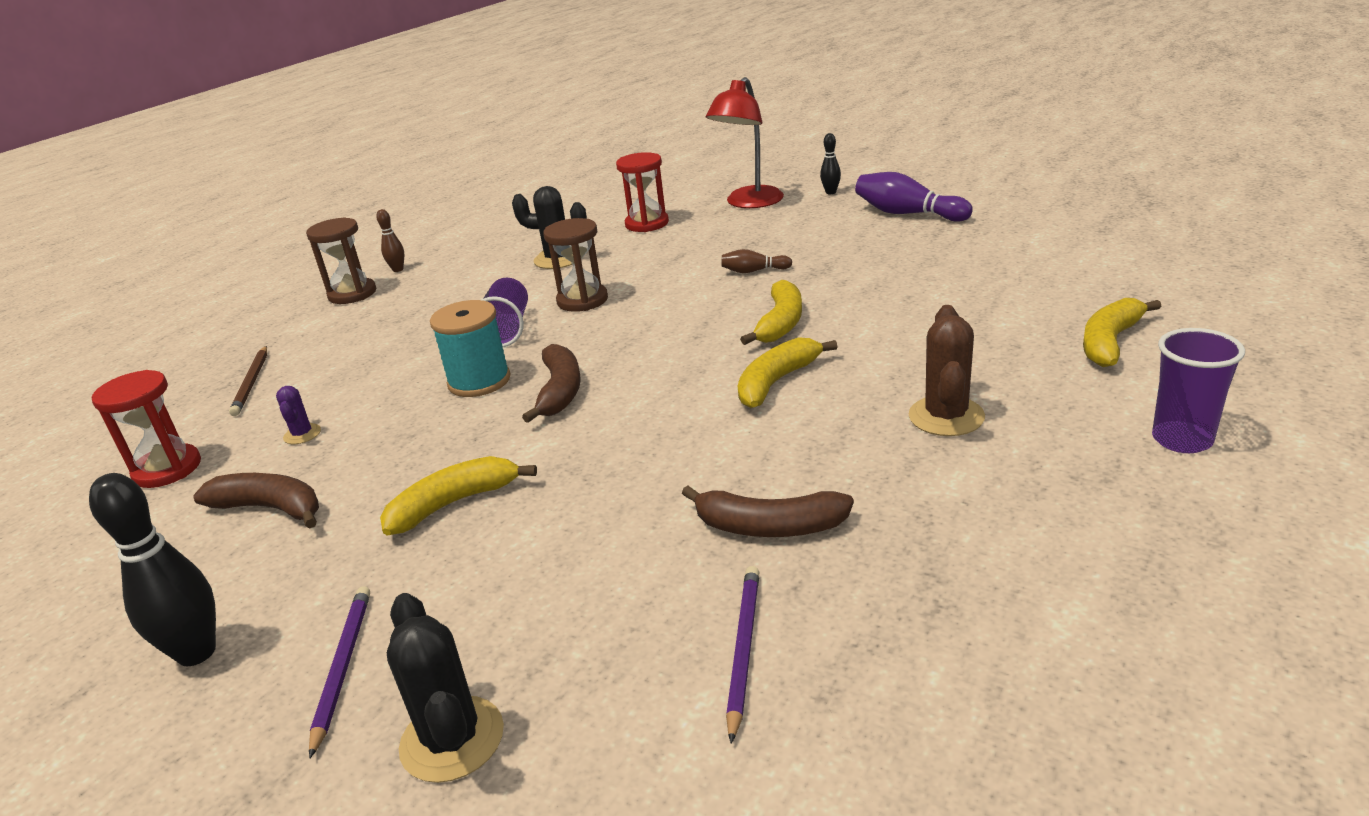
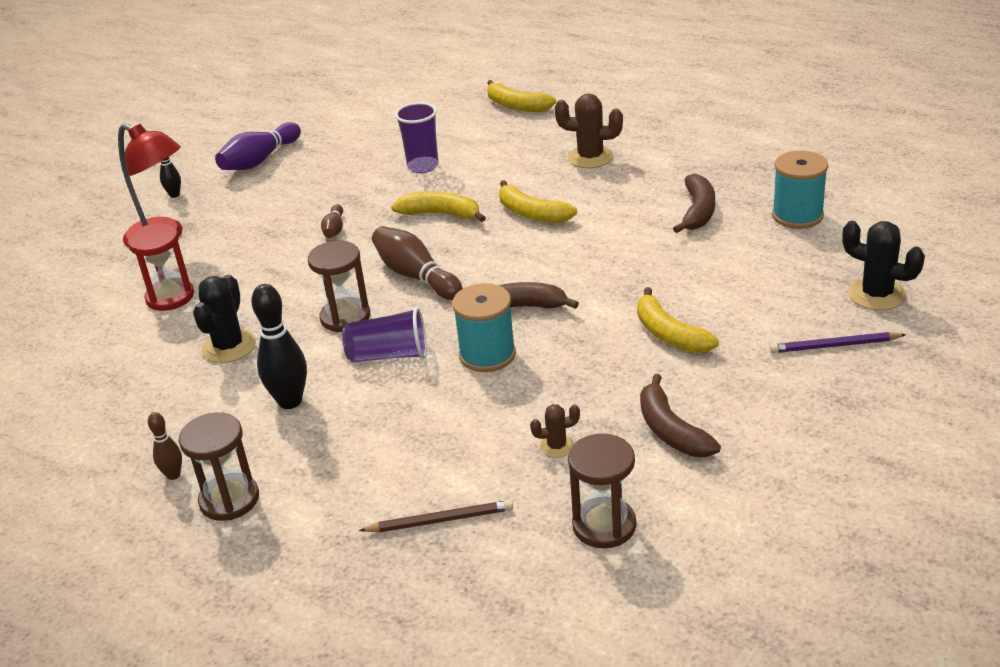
camera: 90 degrees left, 5 degrees up
(167, 469) = (604, 525): red hourglass -> brown hourglass
(197, 652) = (834, 414): black bowling pin -> black bowling pin (290, 401)
(271, 508) = (671, 430): brown banana -> brown banana turned 45 degrees counterclockwise
(302, 434) = (557, 446): purple cactus -> brown cactus
(452, 739) = (876, 295): black cactus -> black cactus turned 60 degrees clockwise
(646, 325) = (416, 276): none -> brown bowling pin
(743, 649) = (797, 215): purple pencil -> turquoise spool
(1182, 440) = (626, 99): purple cup -> purple cup (423, 166)

